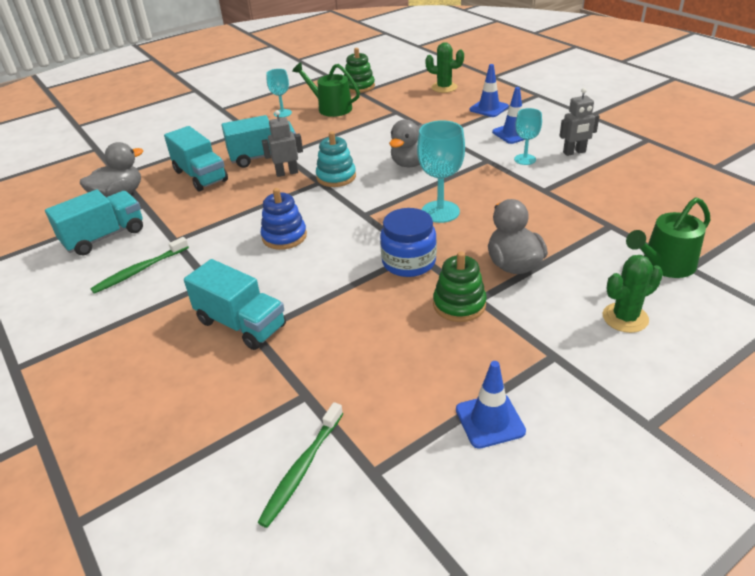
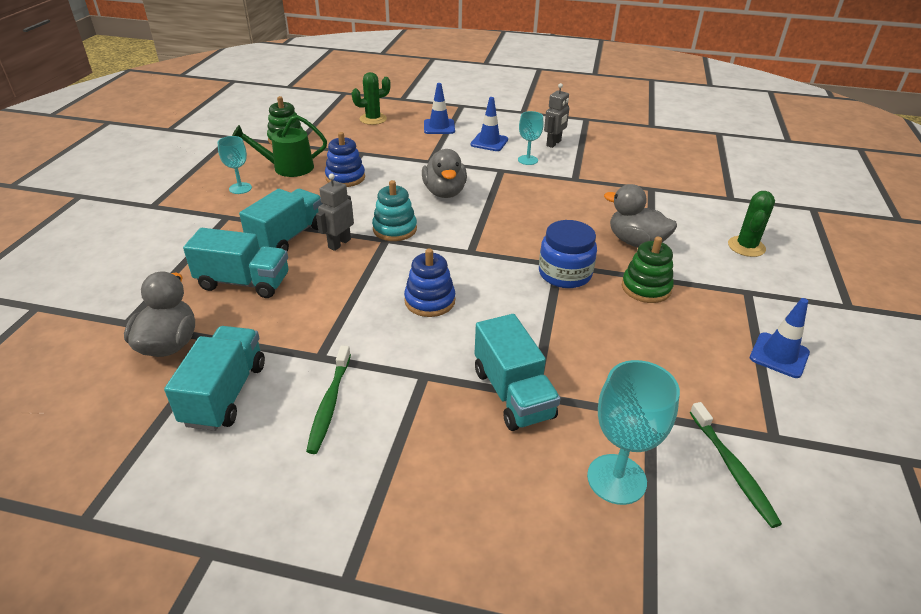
camera: 45 degrees left, 0 degrees up
(241, 324) = (513, 394): turquoise truck -> turquoise truck turned 75 degrees clockwise
(358, 127) = (345, 177): none -> blue stacking toy
(440, 212) = (527, 224): turquoise goblet -> turquoise goblet (616, 479)
(664, 265) = (716, 202): green watering can -> none

